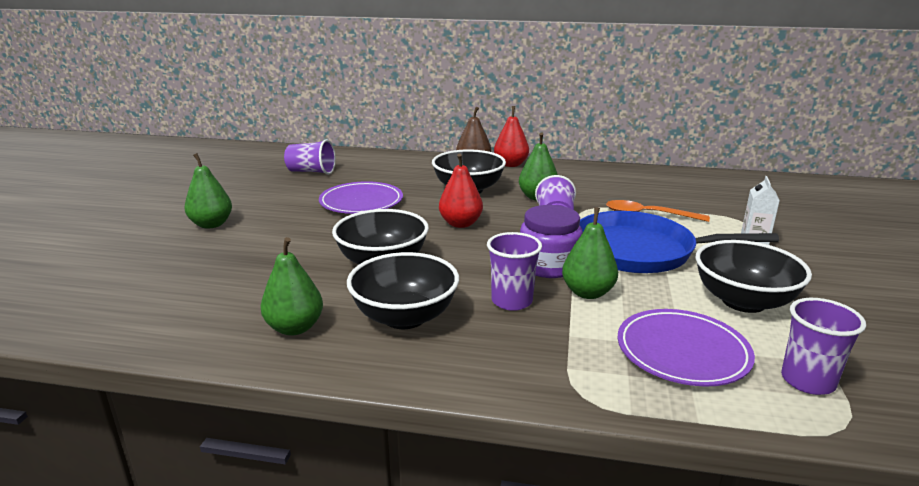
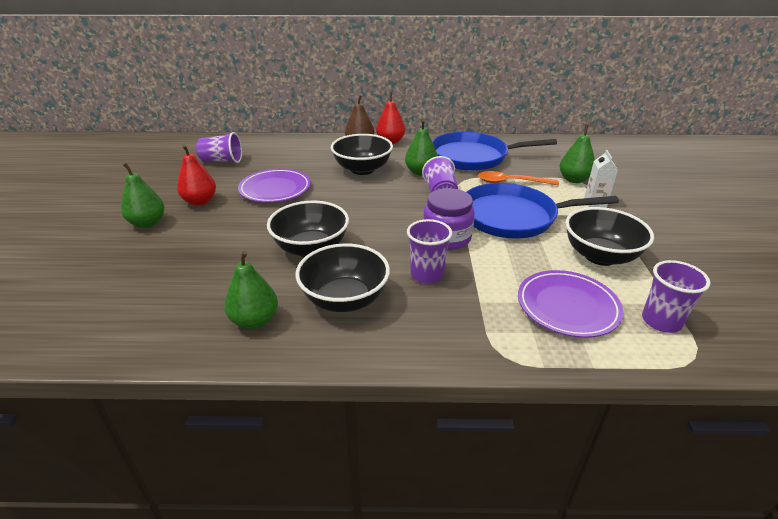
camera: 10 degrees left, 10 degrees up
(460, 224) = (365, 203): red pear -> red pear (200, 201)
(588, 293) = (483, 260): green pear -> green pear (574, 180)
(607, 186) = (473, 157): none -> blue pan

